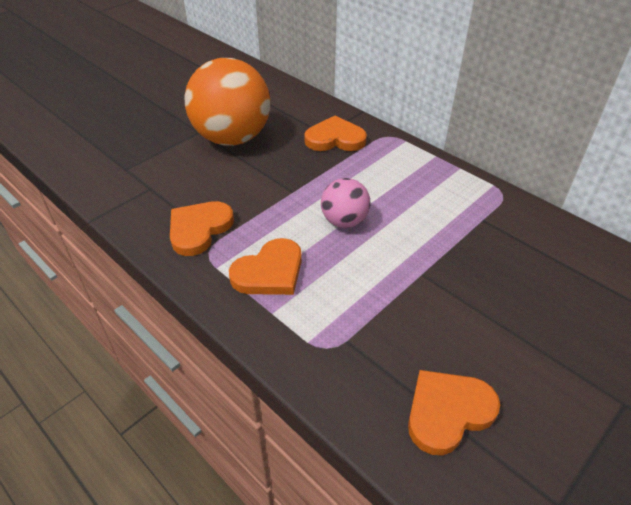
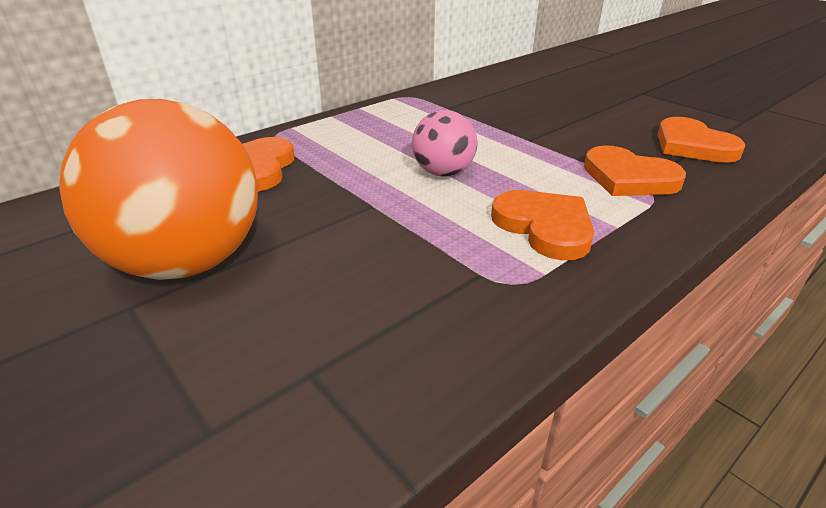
camera: 85 degrees left, 10 degrees down
(199, 229) = (454, 294): orange heart -> orange heart (628, 178)

